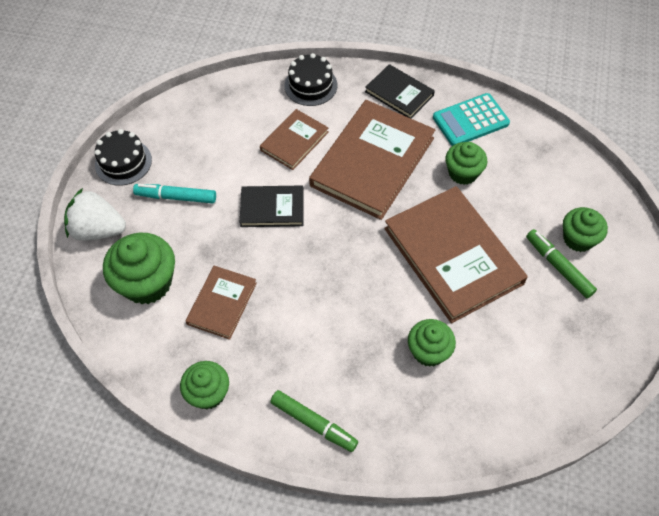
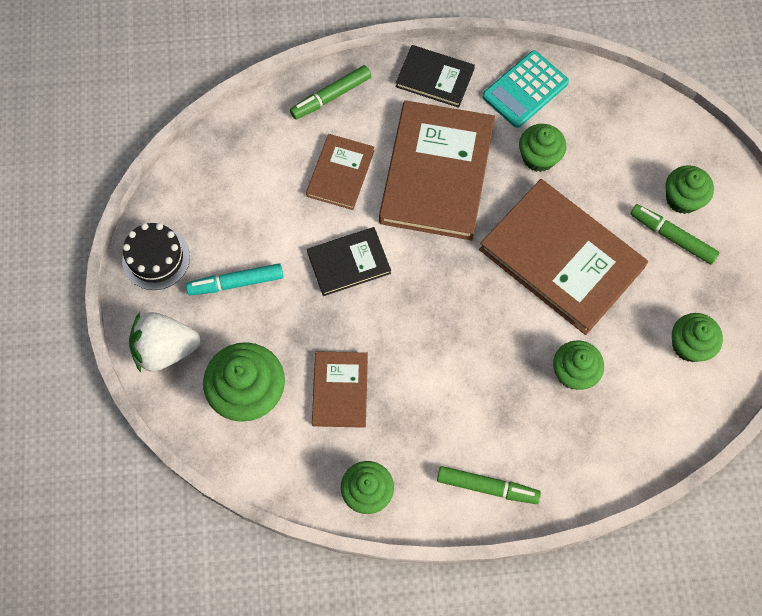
camera: 20 degrees left, 10 degrees up
(311, 85) = (331, 96): black cake -> green marker
(543, 361) = (689, 345): none -> green cupcake

